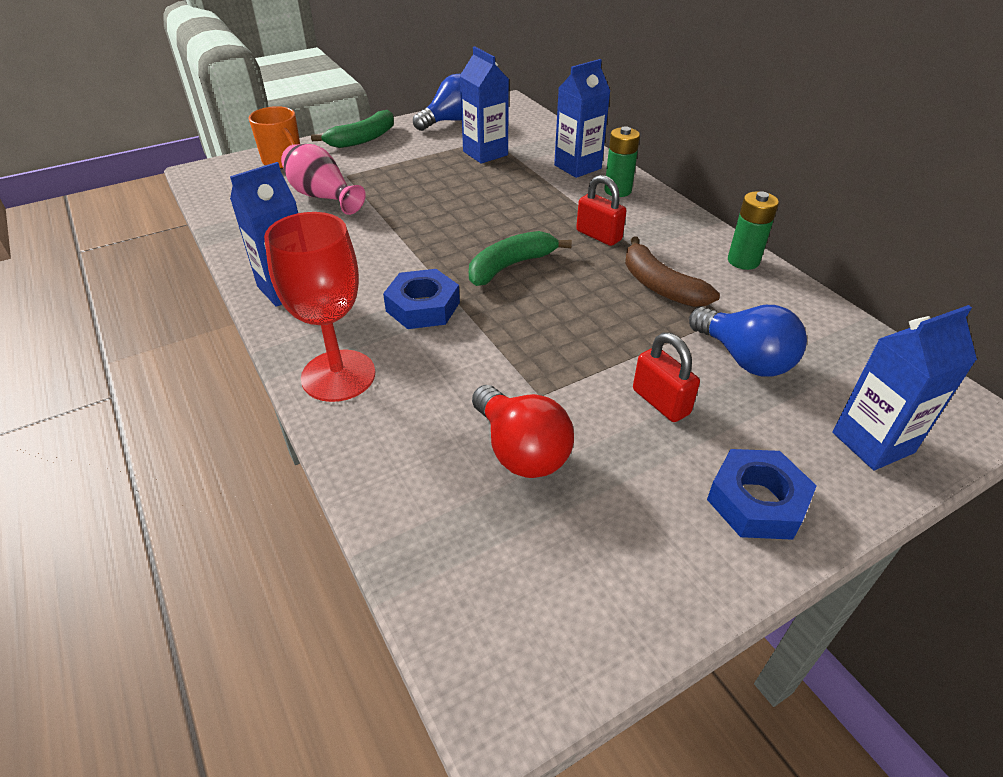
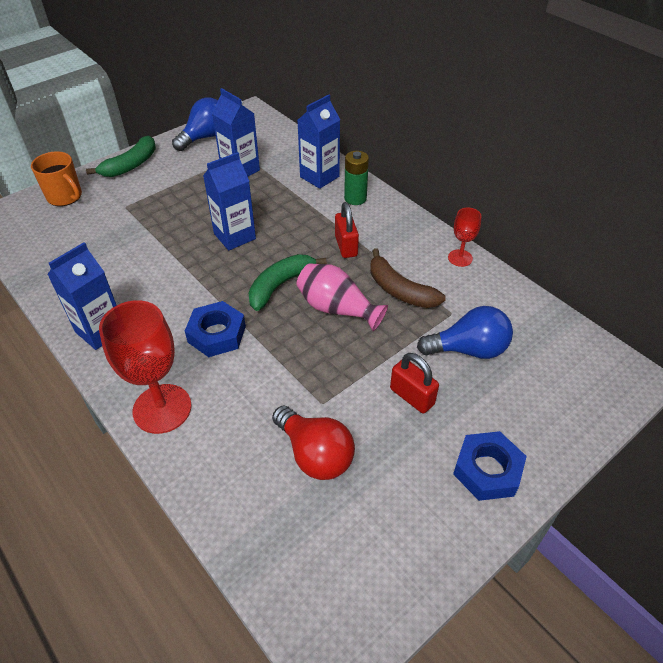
camera: 10 degrees left, 5 degrees up
(323, 197) = (109, 232): pink vase -> pink vase (337, 309)
(598, 235) = (346, 246): red padlock -> red padlock turned 45 degrees clockwise
(743, 261) = (460, 258): green battery -> red goblet
(744, 359) = (468, 349): blue light bulb -> blue light bulb turned 45 degrees counterclockwise
(872, 442) = (563, 409): blue carton -> blue carton (234, 236)

